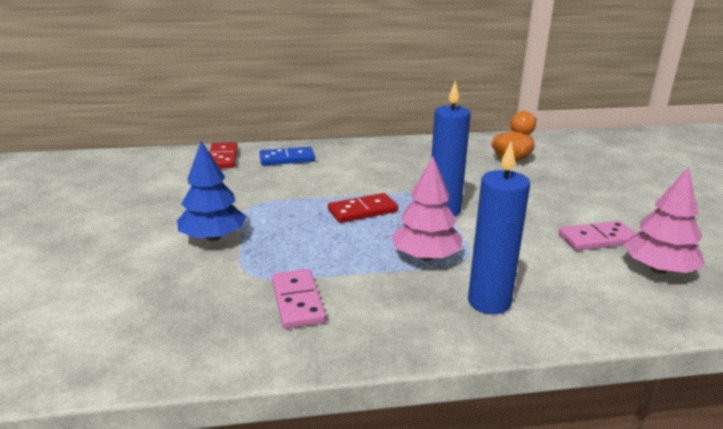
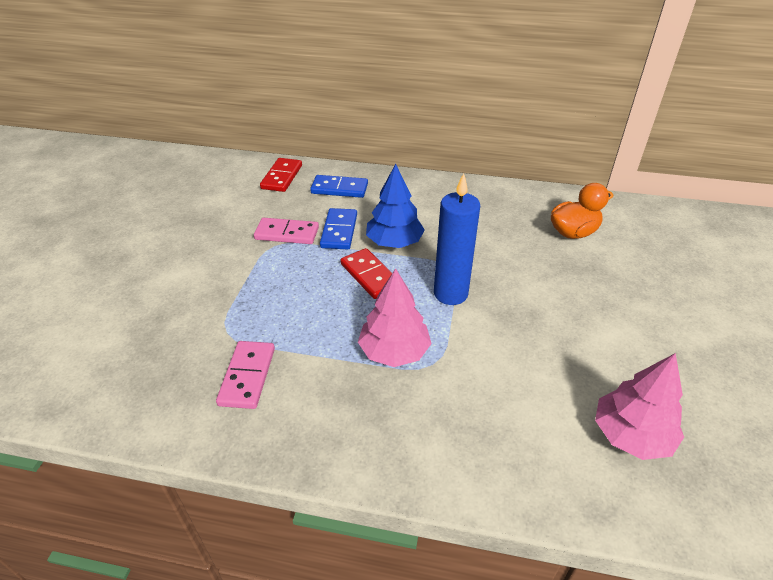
camera: 20 degrees right, 15 degrees up
(213, 237) = (220, 279): blue tree -> blue tree (394, 242)
(309, 186) = (339, 231): none -> blue domino
(362, 211) = (370, 275): red domino -> red domino turned 60 degrees clockwise
(489, 302) = (418, 427): blue candle -> none
(597, 239) = (591, 374): pink domino -> pink domino (287, 234)

